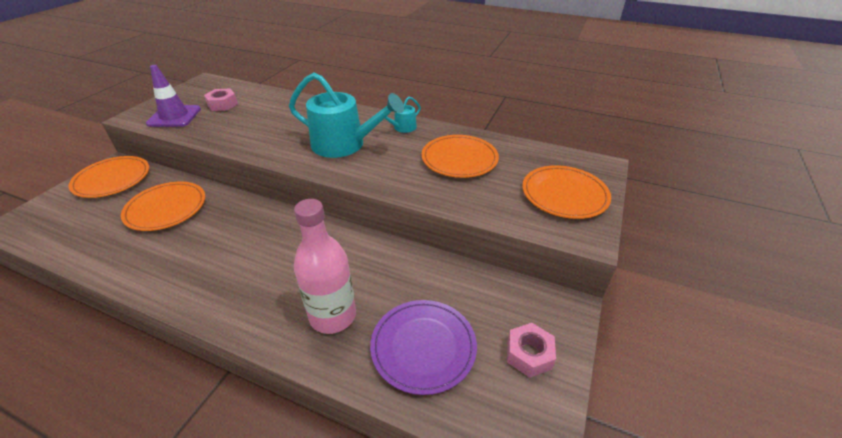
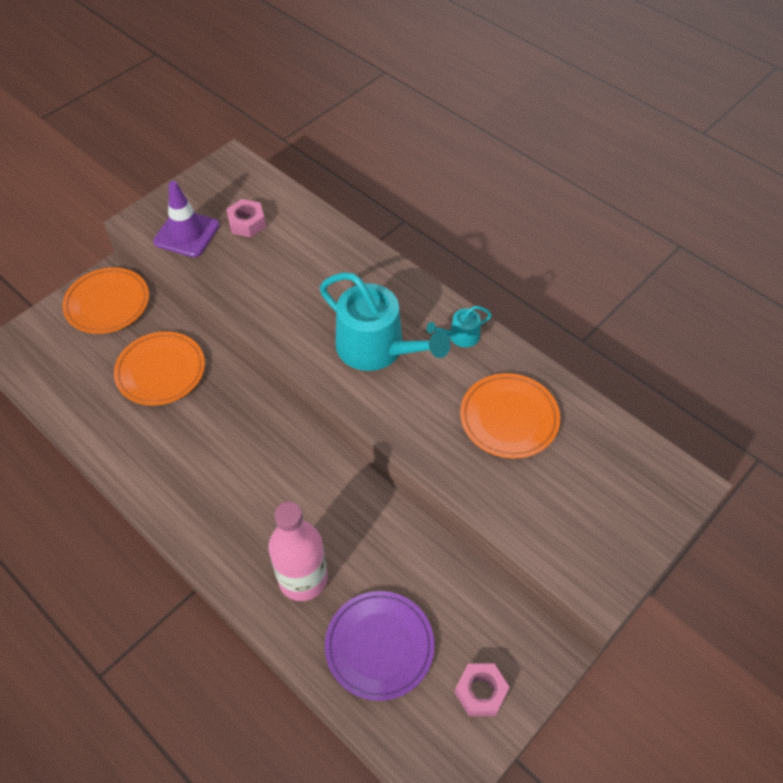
camera: 20 degrees right, 15 degrees up
(564, 195) = (609, 519): orange plate -> none

